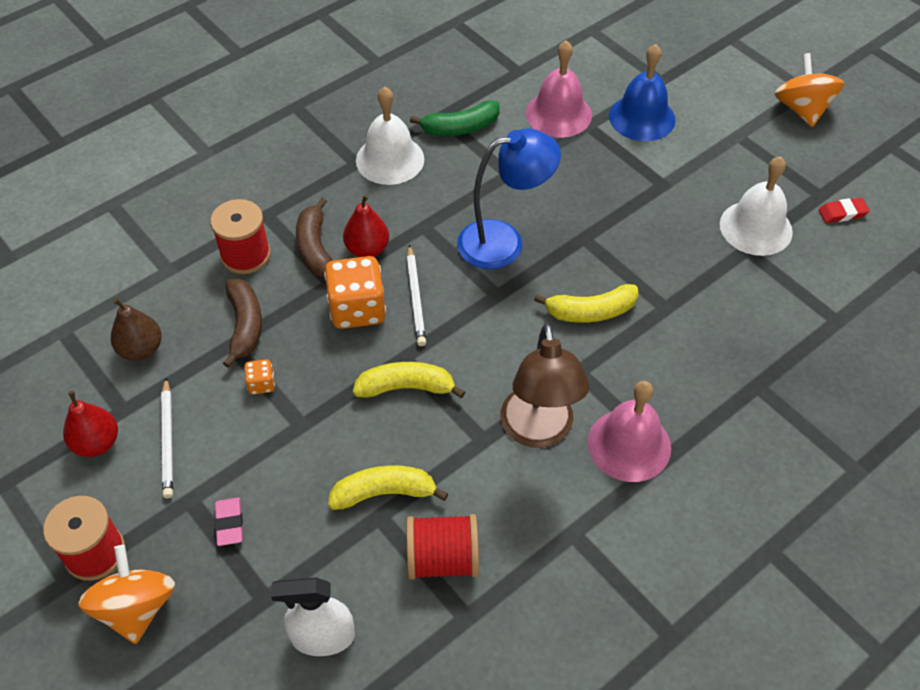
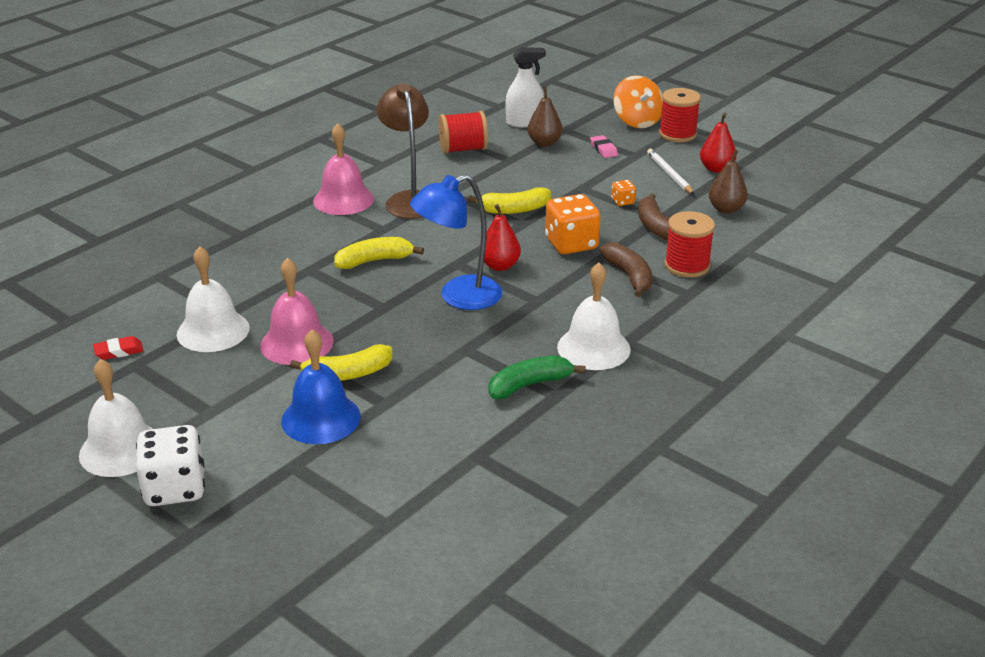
camera: 170 degrees right, 20 degrees down
(312, 559) = (544, 143): none -> brown pear
(367, 249) = (582, 280): red pear -> red pear (500, 266)
(384, 493) = (510, 167): yellow banana -> yellow banana (347, 374)
(415, 297) = (526, 255): white pencil -> none
(558, 114) = (420, 411): pink bell -> pink bell (297, 343)
(749, 72) = (175, 488): none -> white dice
(802, 109) = (121, 449): orange spinning top -> white bell

